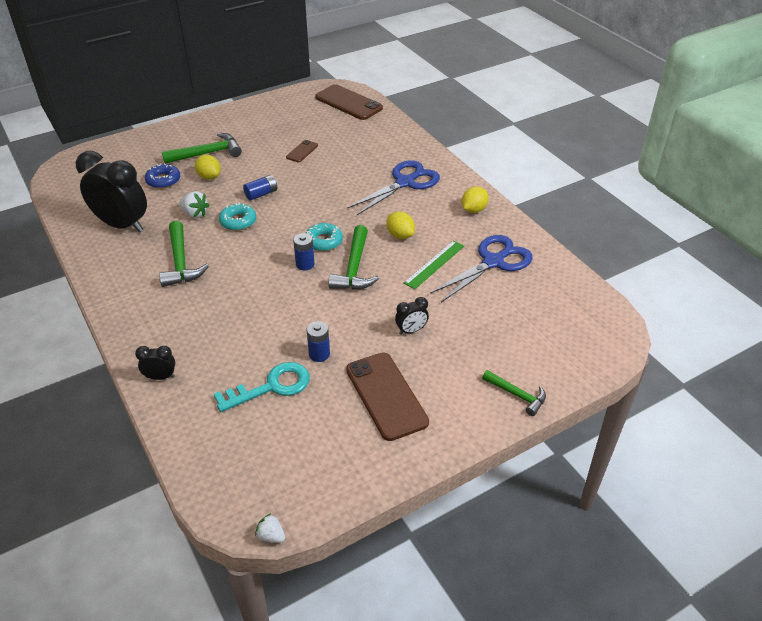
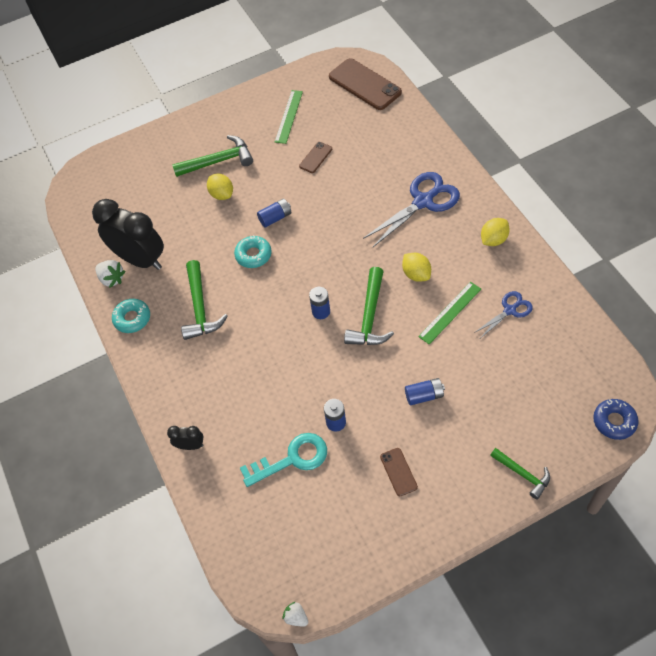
camera: 10 degrees right, 15 degrees up
(163, 180) = (176, 199): blue donut -> blue donut (614, 421)
(195, 214) = (210, 244): white strawberry -> white strawberry (112, 279)
(277, 123) = (289, 116): none -> green ruler
(323, 241) = (339, 282): turquoise donut -> turquoise donut (132, 318)
(386, 396) = (398, 472): brown phone -> brown phone, size x0.49
(411, 330) = (424, 395): black clock -> blue battery
(493, 262) = (510, 310): blue scissors -> blue scissors, size x0.56

